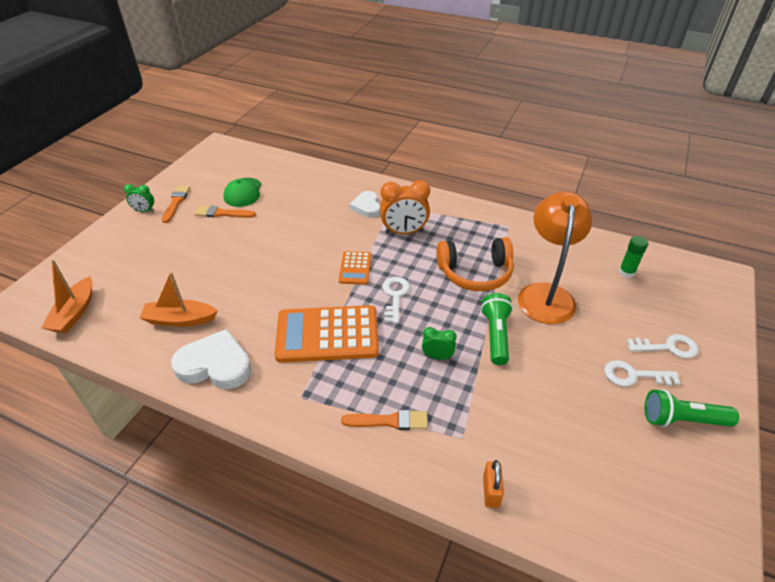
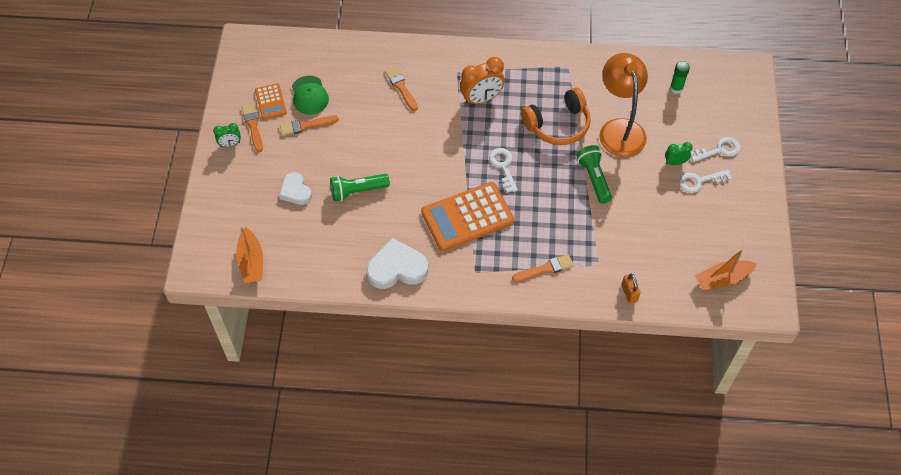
camera: 20 degrees left, 15 degrees up
(180, 320) = (343, 240): orange boat -> orange boat (722, 279)
(330, 205) = (401, 87): none -> orange brush
(355, 268) = (458, 149): orange calculator -> orange calculator (270, 101)
(367, 207) = (435, 79): white heart -> white heart (295, 191)
(437, 357) = (558, 209): green clock -> green clock (675, 162)
(682, 419) = (737, 205): green flashlight -> green flashlight (357, 191)

